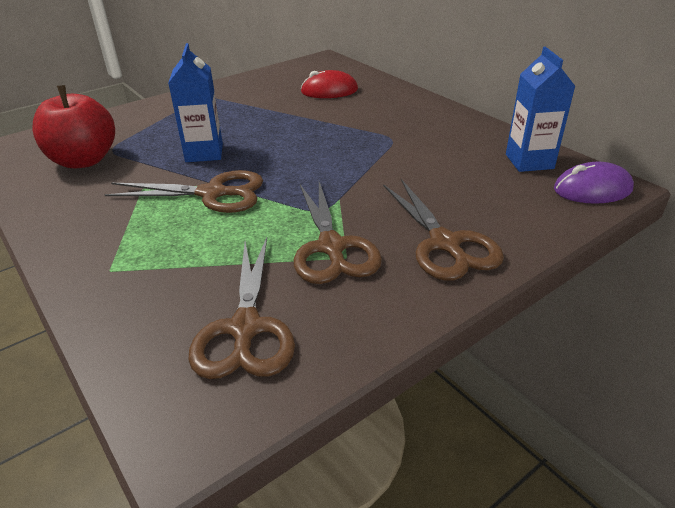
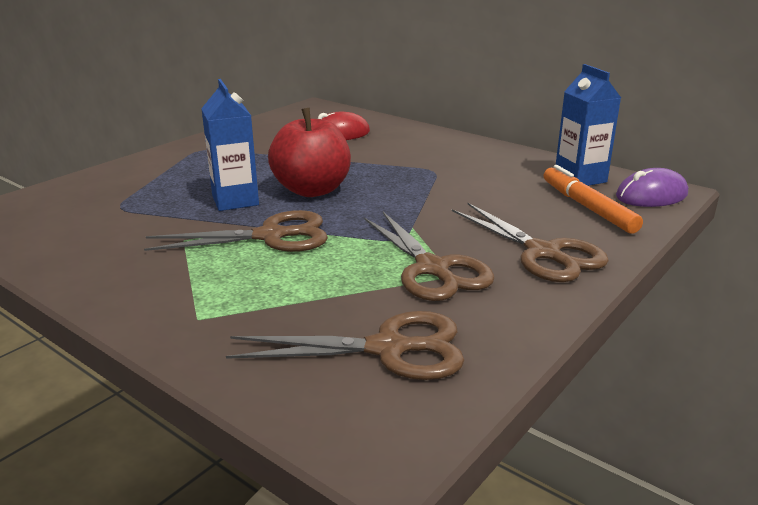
camera: 15 degrees left, 10 degrees down
(84, 160) = (92, 220): red apple -> red apple (312, 190)
(245, 328) = (388, 349): brown scissors -> brown scissors turned 75 degrees counterclockwise
(518, 196) = (587, 207): none -> orange marker

